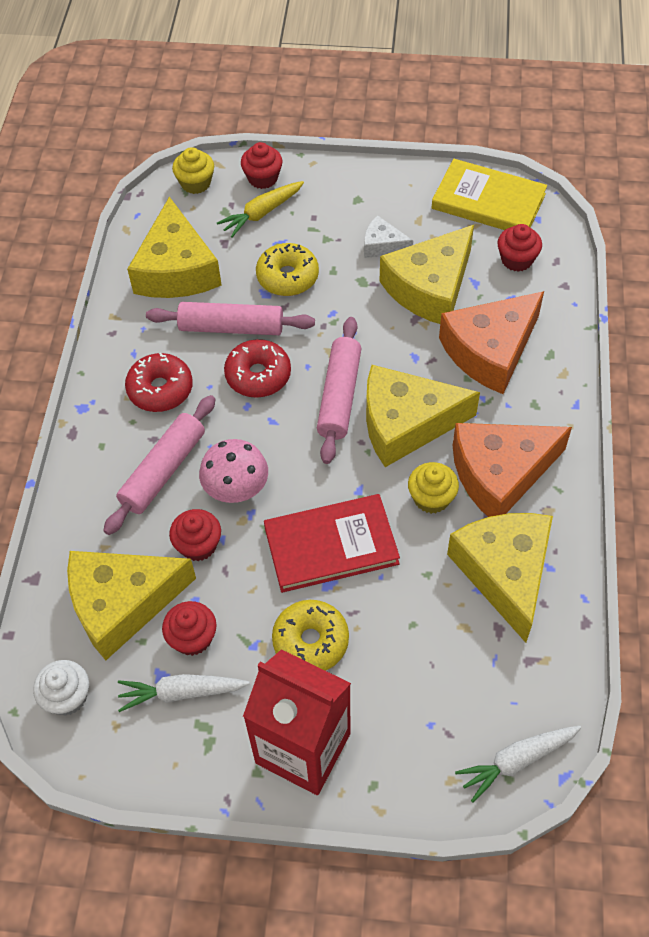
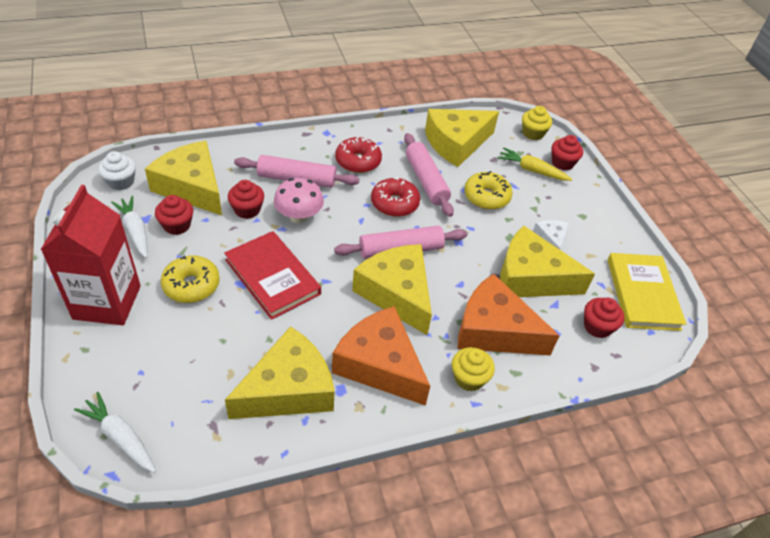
camera: 60 degrees right, 10 degrees down
(431, 498) = (337, 325): yellow cupcake -> yellow cupcake (469, 378)

